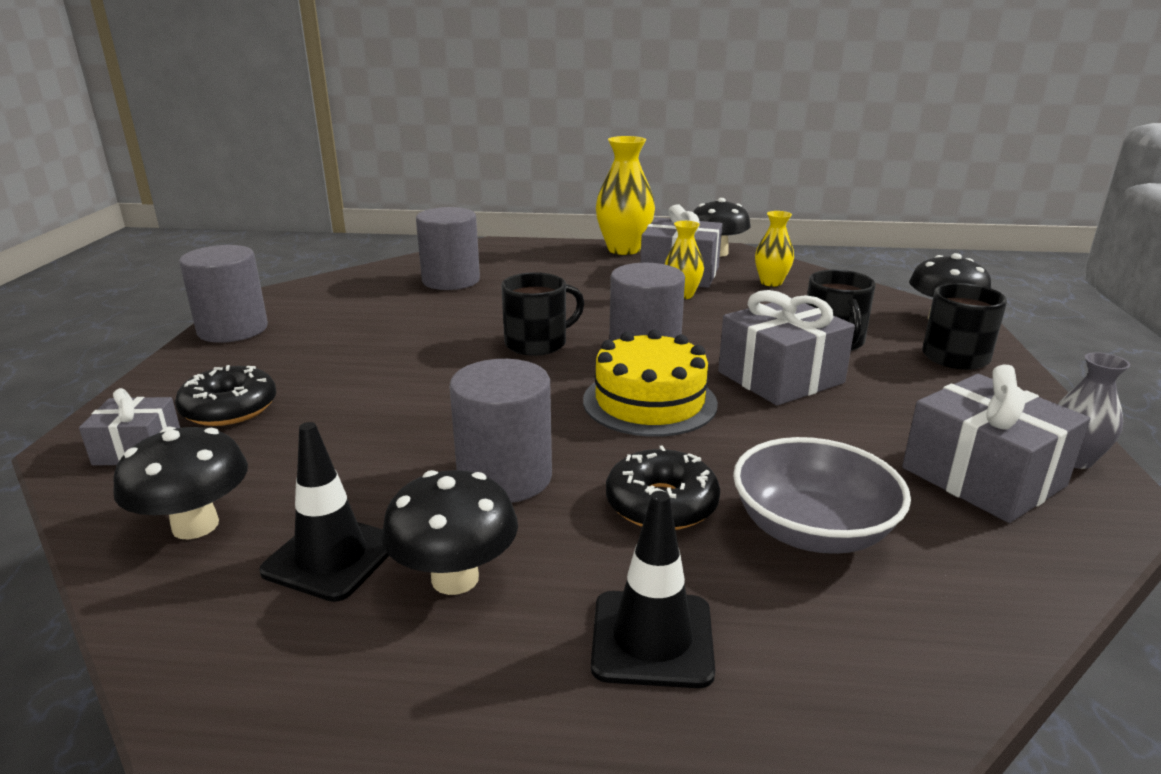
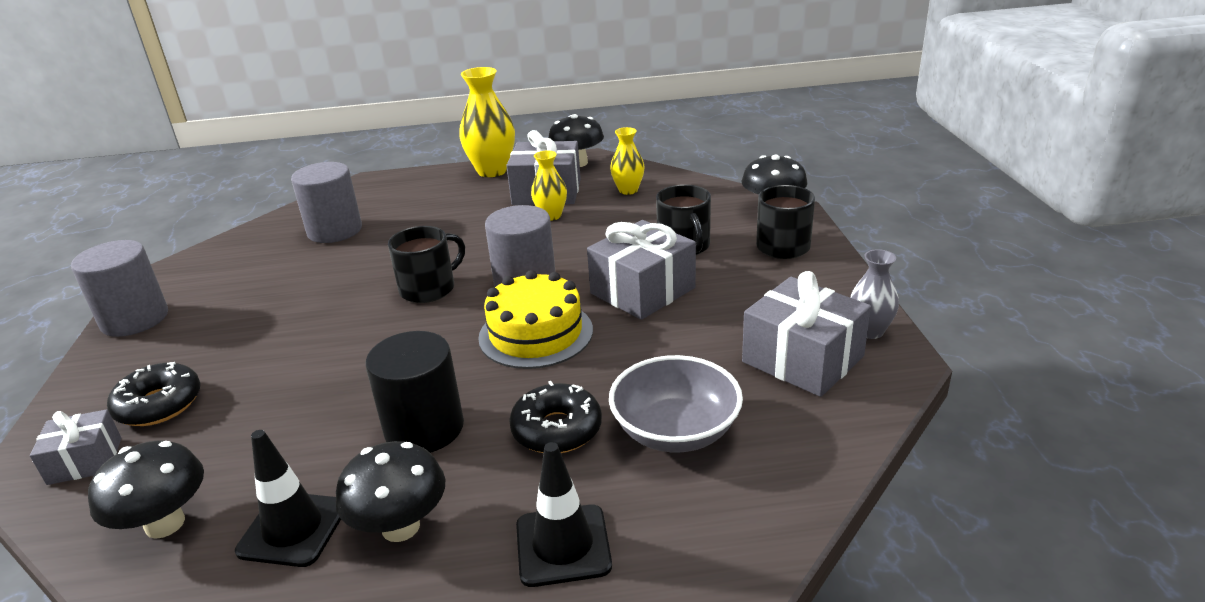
camera: 10 degrees left, 5 degrees up
(505, 477) = (424, 428): grey cylinder -> black cylinder

